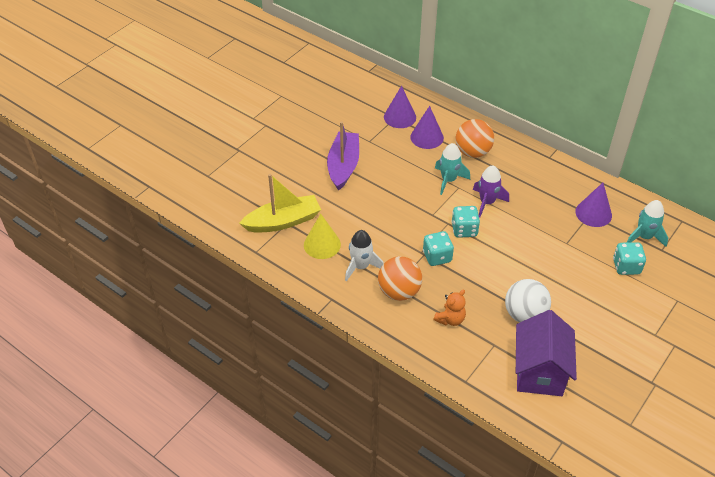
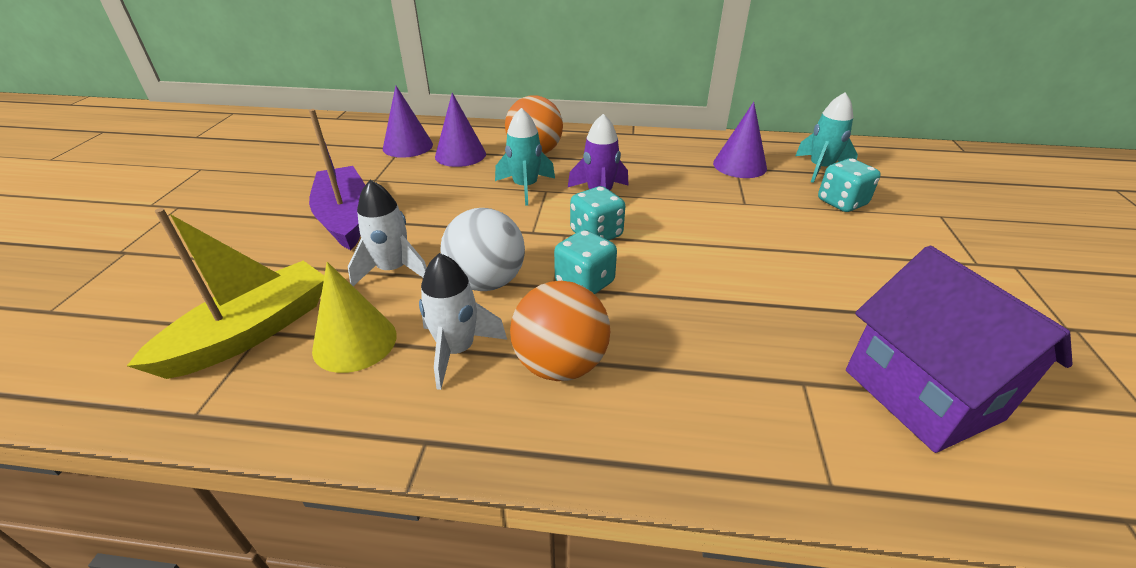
camera: 30 degrees left, 10 degrees down
(353, 211) = (393, 270): none -> white rocket
(450, 319) = (691, 372): orange teddy bear -> none
(524, 314) = (794, 311): white ball -> white ball (486, 282)

